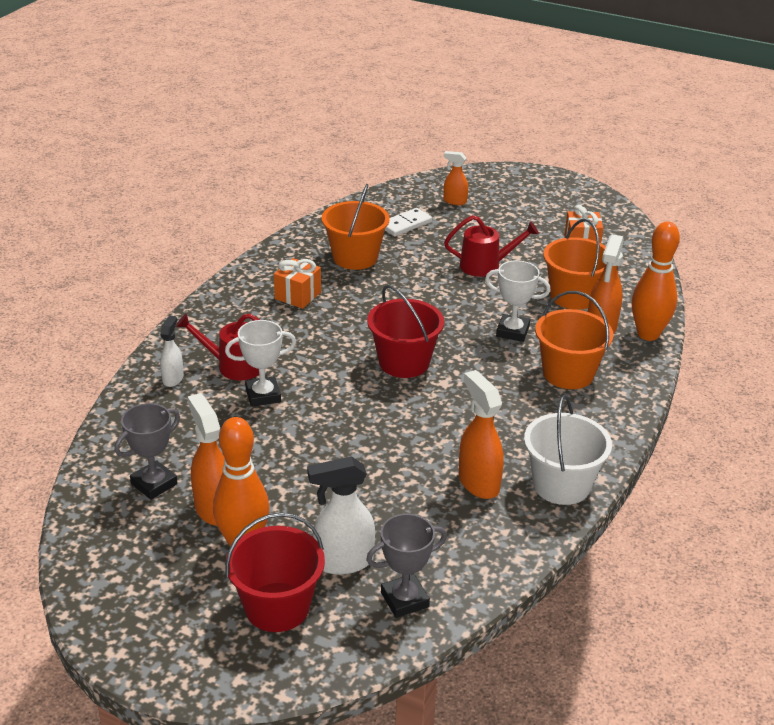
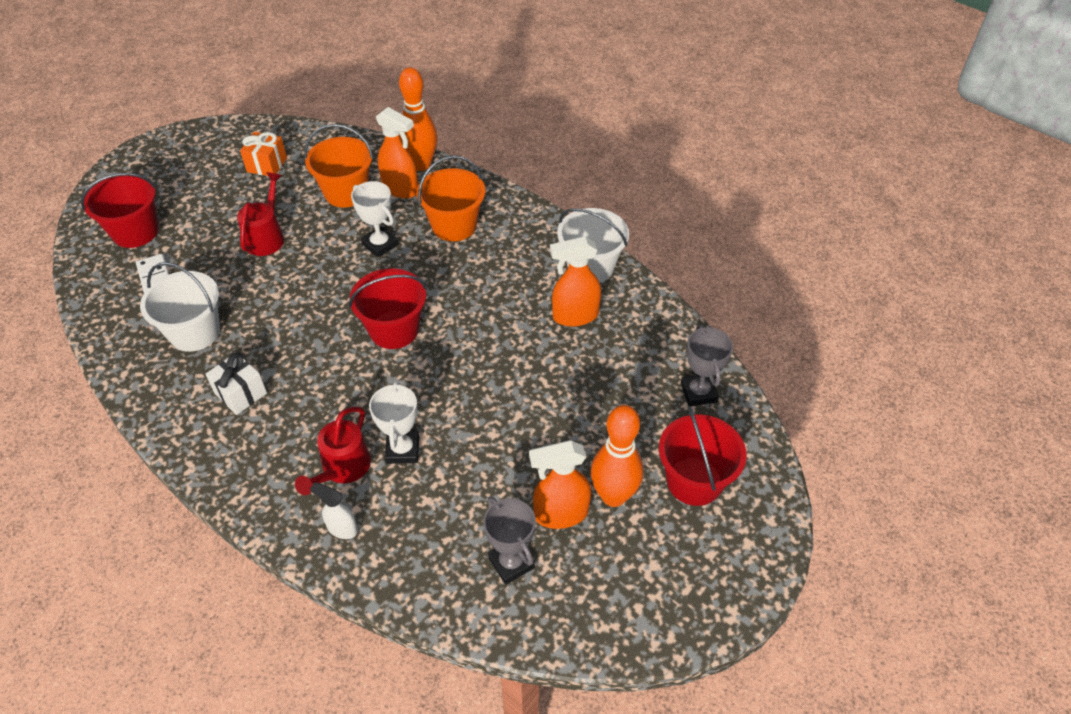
camera: 75 degrees left, 15 degrees up
(298, 295) = (241, 393): orange gift -> white gift
(343, 562) = (649, 425): white spray bottle -> none
(355, 257) = (195, 332): orange bucket -> white bucket
(454, 201) = (135, 232): orange spray bottle -> red bucket
(512, 331) = (380, 244): white trophy -> white trophy turned 75 degrees counterclockwise

